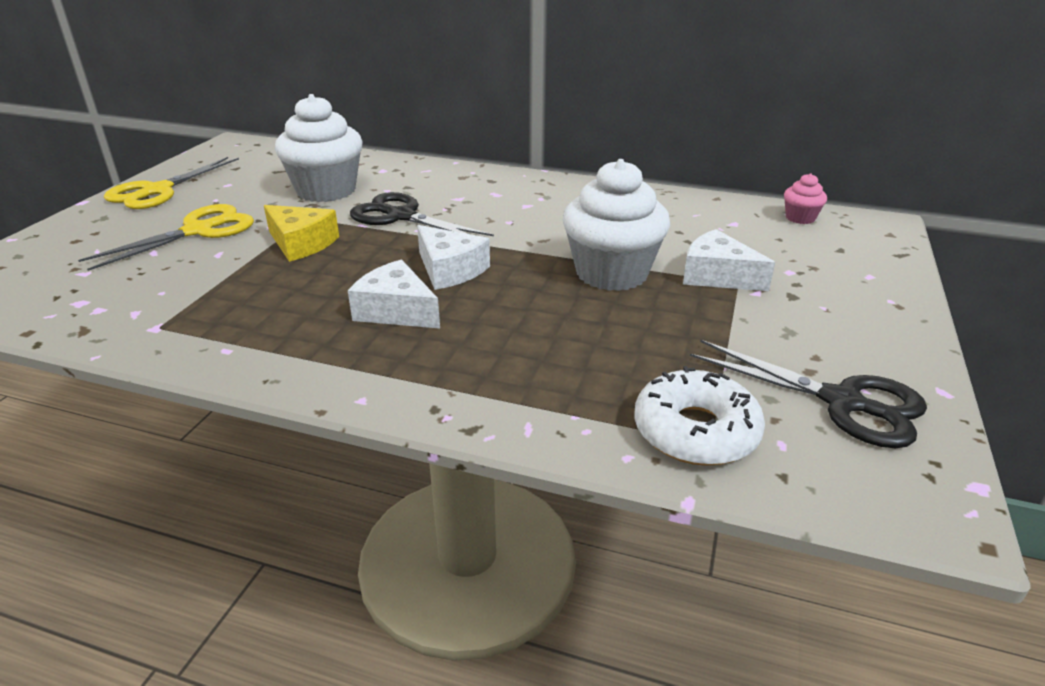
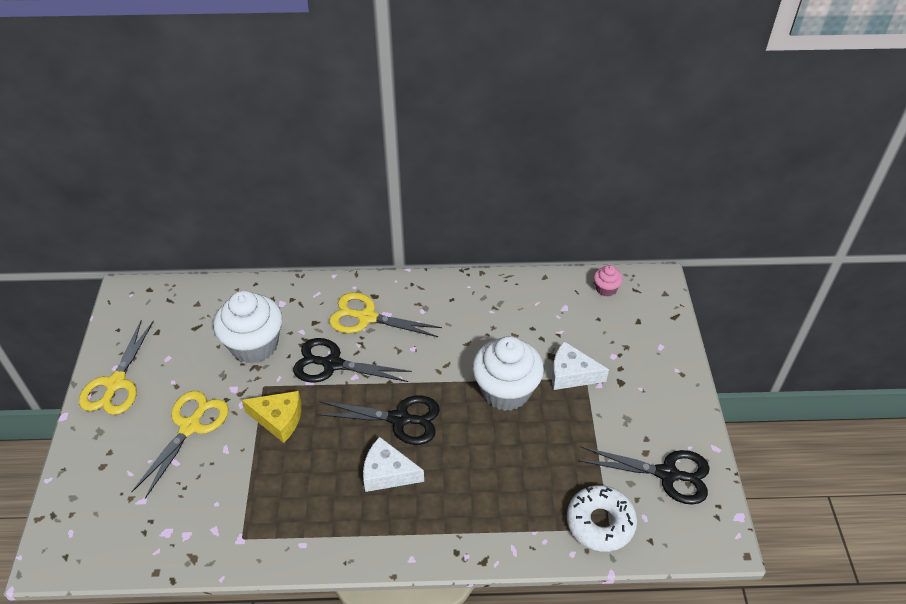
camera: 20 degrees left, 15 degrees up
(449, 270) = (400, 419): white cheese -> black scissors
(470, 192) = (366, 317): none -> yellow scissors

